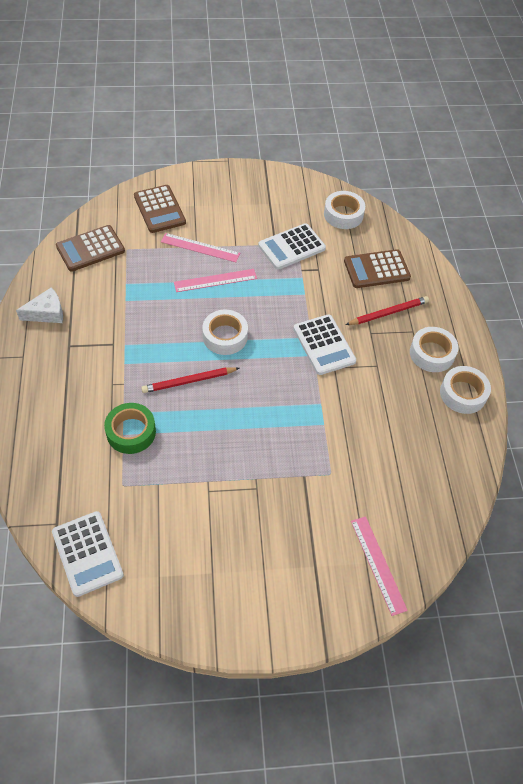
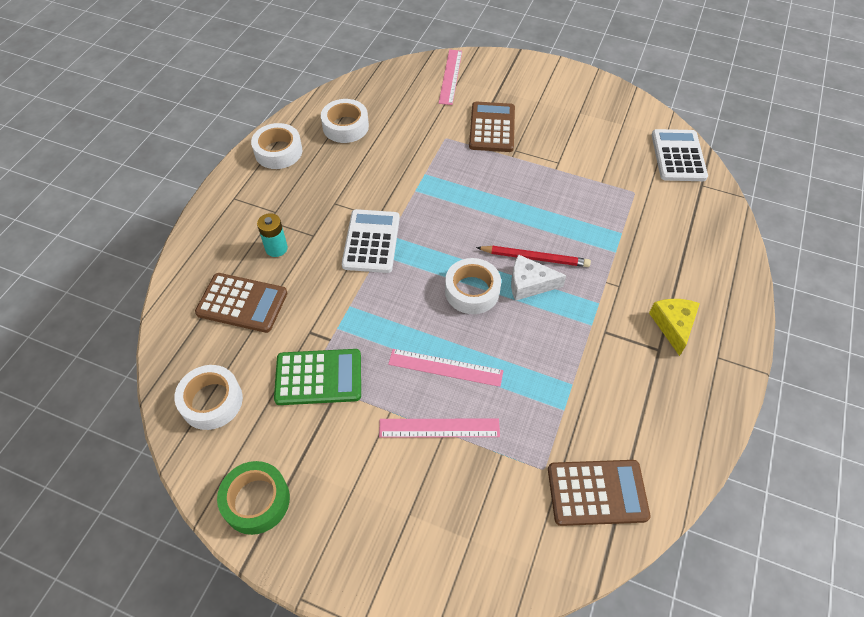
camera: 150 degrees left, 0 degrees up
(47, 313) = (680, 406): white cheese -> white cheese (529, 284)
(61, 367) = (673, 325): none -> yellow cheese
(131, 432) = (613, 232): green tape -> green tape (256, 501)
(159, 209) = (466, 529): brown calculator -> brown calculator (492, 127)
(200, 247) = (439, 428): pink ruler -> pink ruler turned 45 degrees counterclockwise
(291, 247) = (318, 377): white calculator -> green calculator
(388, 313) = (276, 248): red pencil -> turquoise battery
(432, 353) = (271, 193): white tape -> white tape (345, 126)

